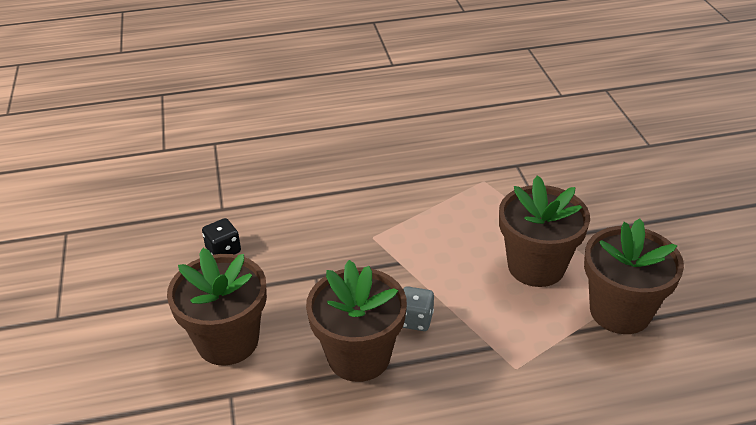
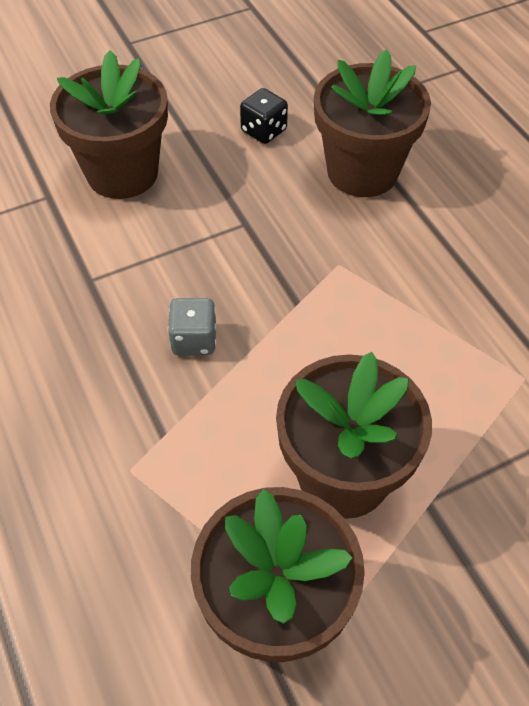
camera: 75 degrees right, 15 degrees up
(359, 356) = (120, 294): brown flower pot -> brown flower pot (362, 172)

